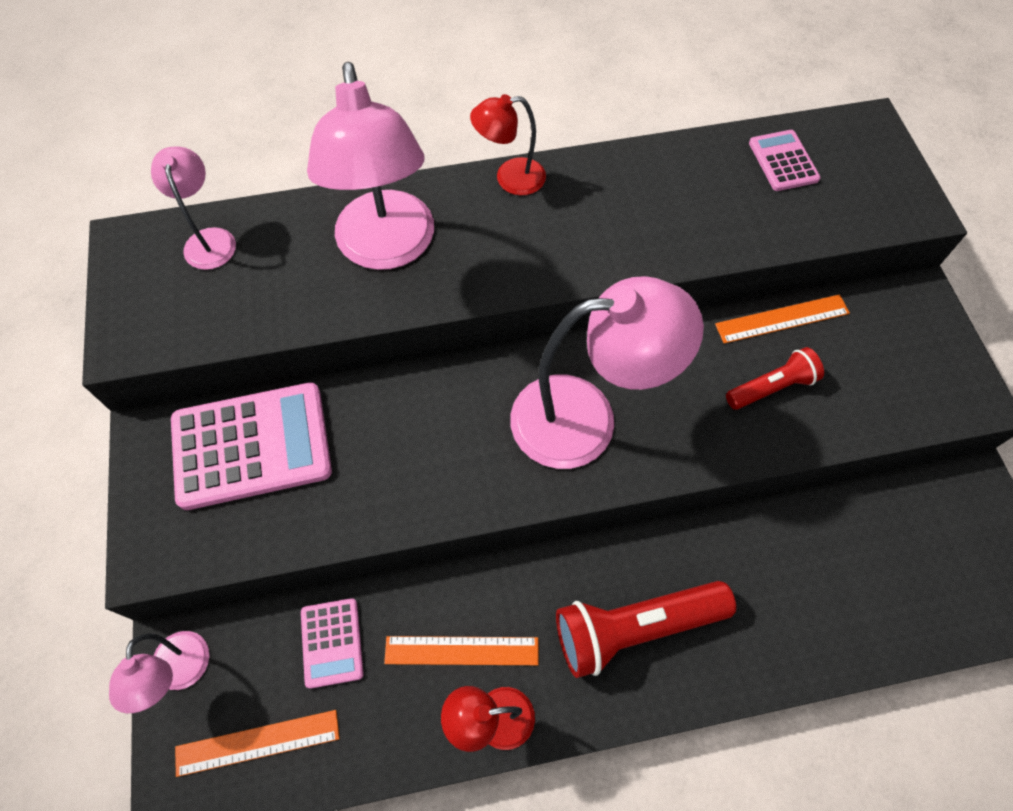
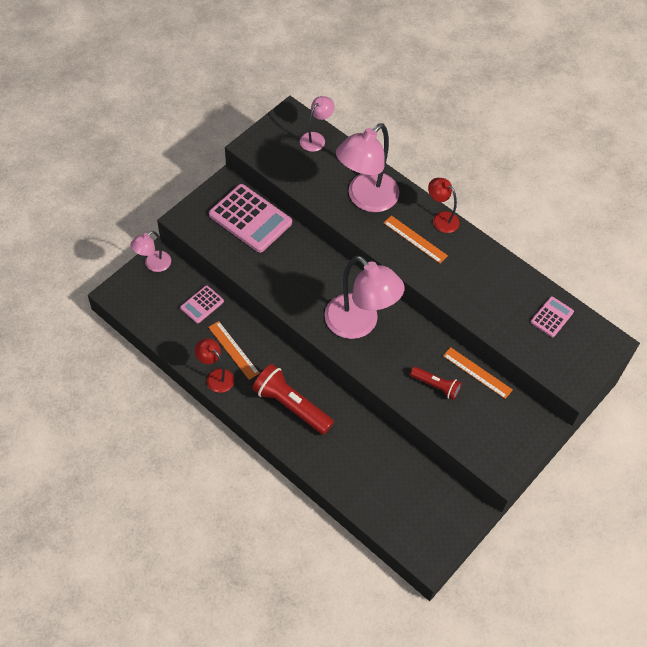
camera: 50 degrees right, 5 degrees down
(257, 743) = (150, 306): orange ruler -> orange ruler (415, 239)

